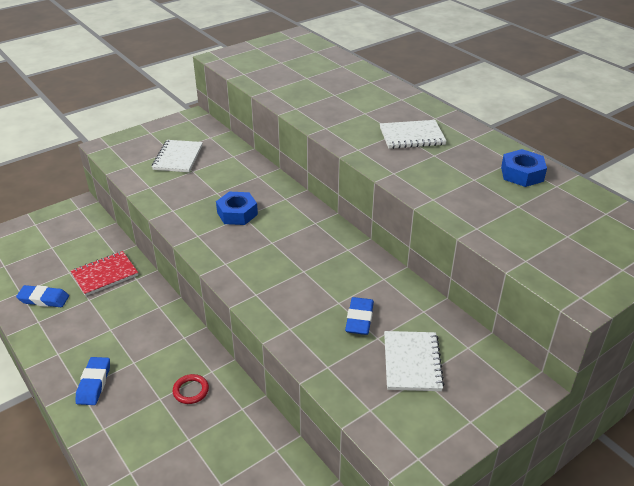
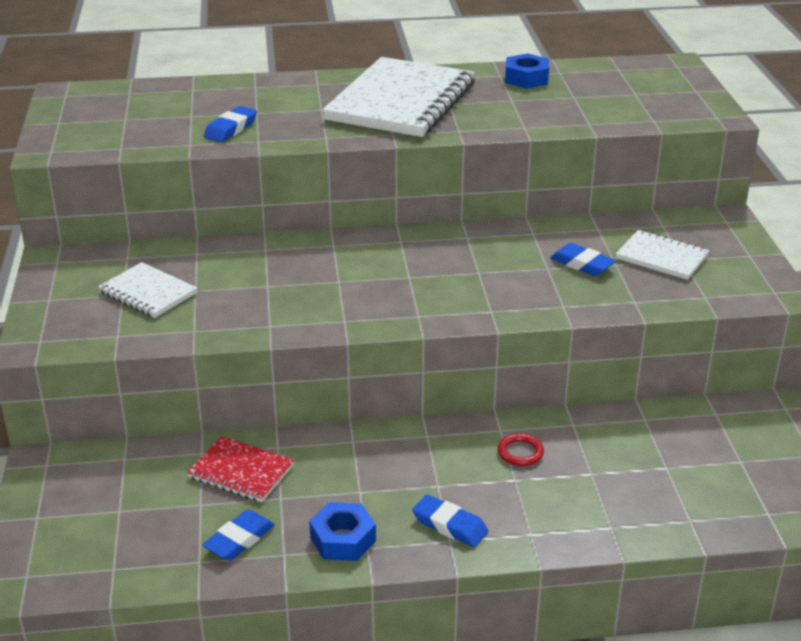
camera: 60 degrees left, 5 degrees down
(105, 275) = (241, 472): red notebook -> red notebook turned 60 degrees counterclockwise
(237, 213) = (329, 283): blue nut -> blue nut (343, 539)
(302, 94) = (231, 129): none -> blue eraser
(412, 136) = (401, 102): white notebook -> white notebook, size x2.02

